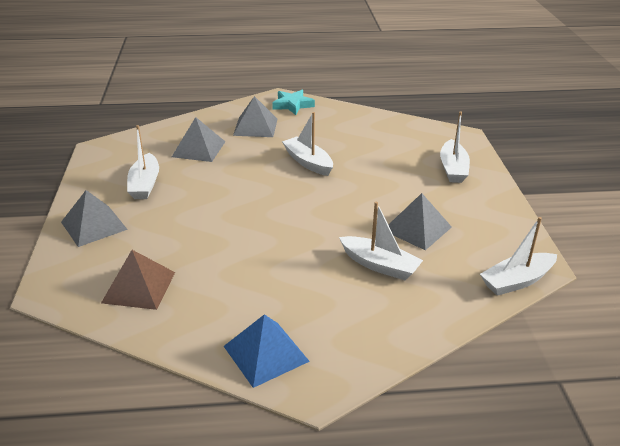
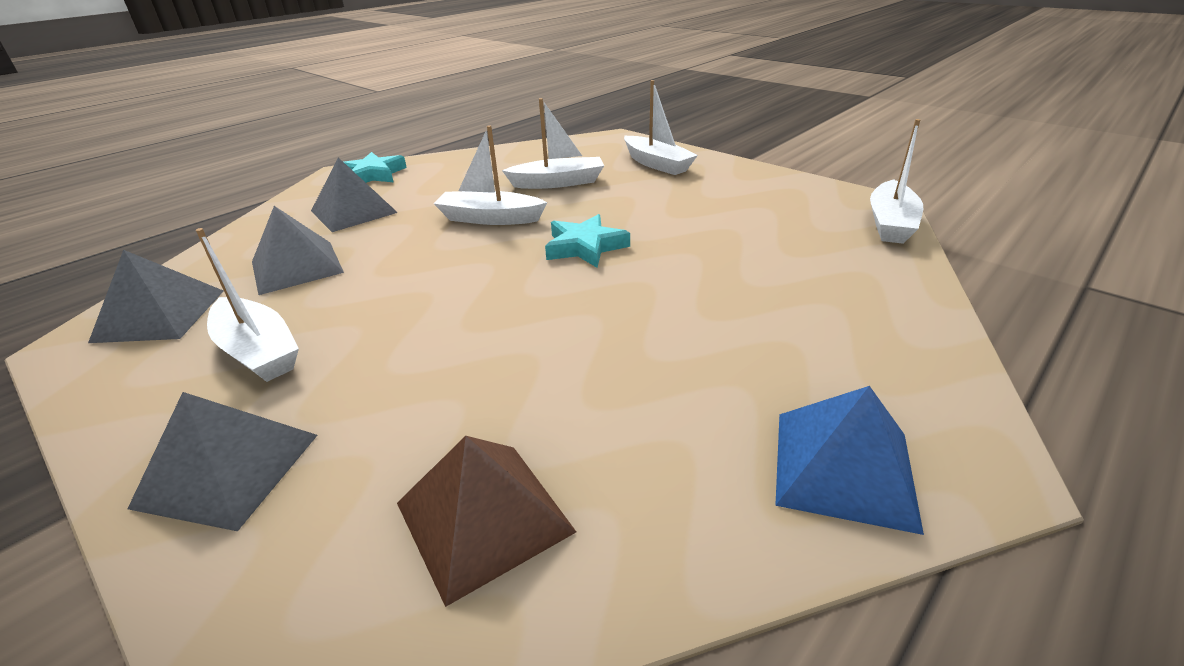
camera: 40 degrees left, 0 degrees up
(326, 203) = (585, 247): none -> turquoise star
(380, 265) = (758, 276): white boat -> white boat (558, 183)
(417, 228) = (723, 224): grey pyramid -> grey pyramid (159, 315)

